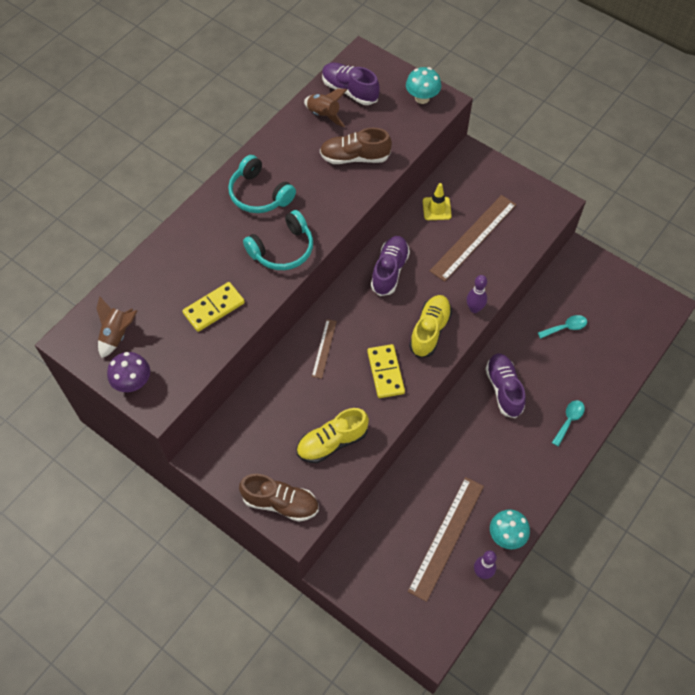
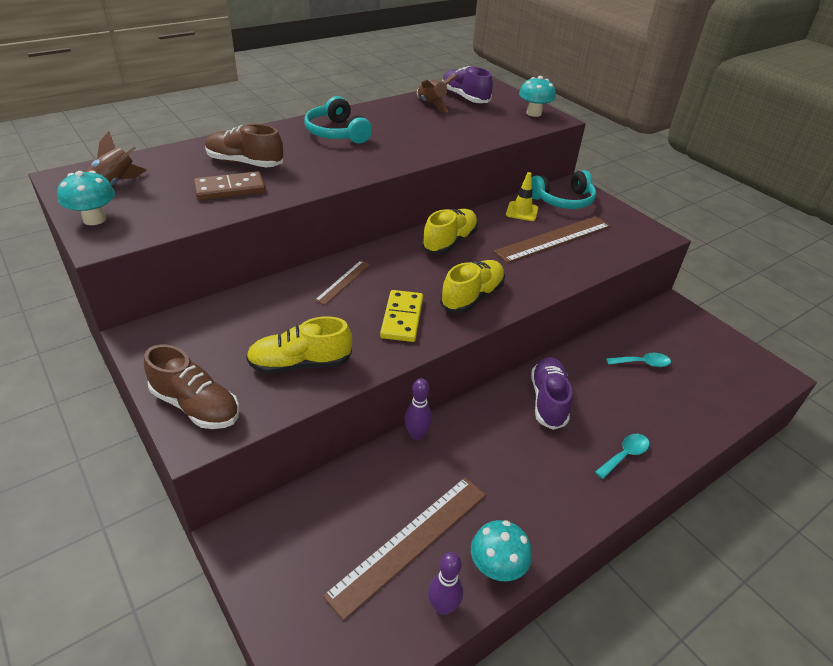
camera: 15 degrees right, 20 degrees down
(133, 382) = (94, 219): purple mushroom -> turquoise mushroom
(214, 308) = (230, 189): yellow domino -> brown domino
(282, 249) = (333, 168): turquoise headphones -> turquoise headphones (563, 200)
(354, 157) = (447, 131): brown shoe -> brown shoe (245, 163)
(389, 271) = (450, 242): purple shoe -> yellow shoe
(474, 309) = (533, 291): purple bowling pin -> purple bowling pin (417, 434)

